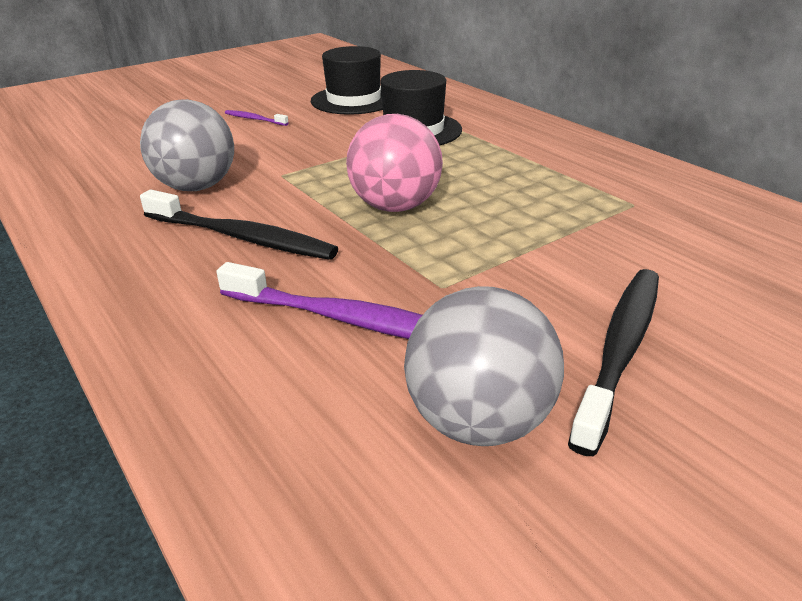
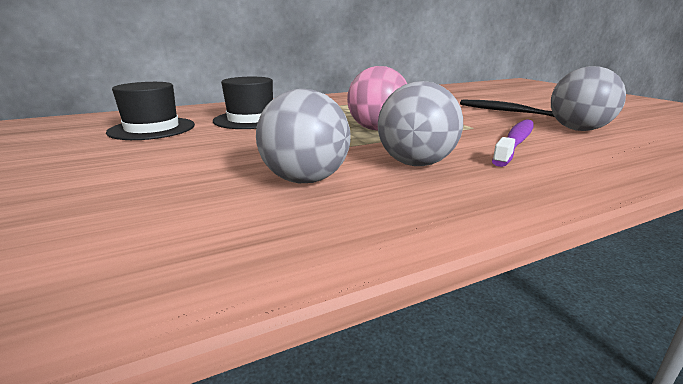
camera: 80 degrees left, 10 degrees down
(241, 237) = (416, 163): black toothbrush -> grey ball
(254, 119) = (139, 159): purple toothbrush -> none

